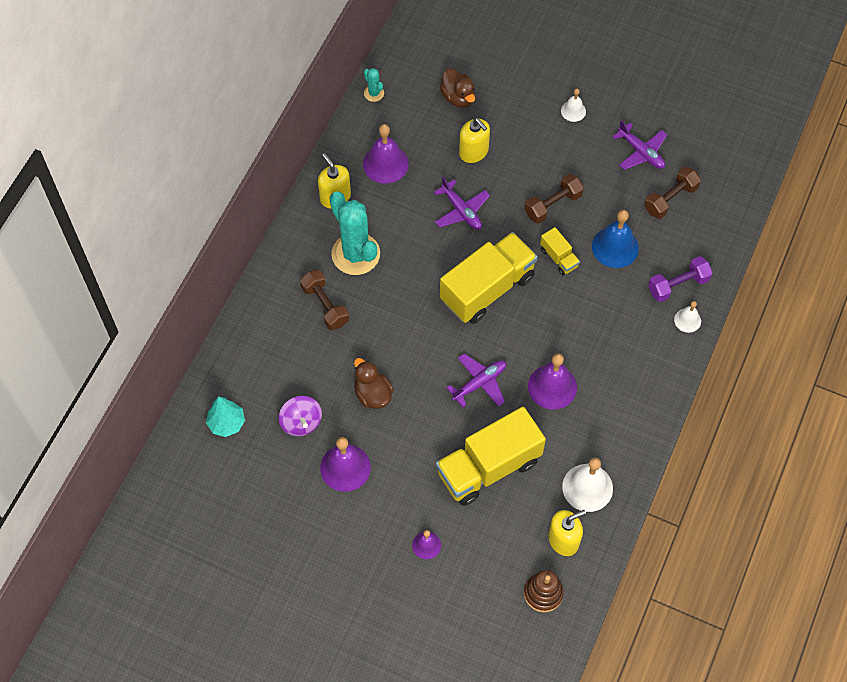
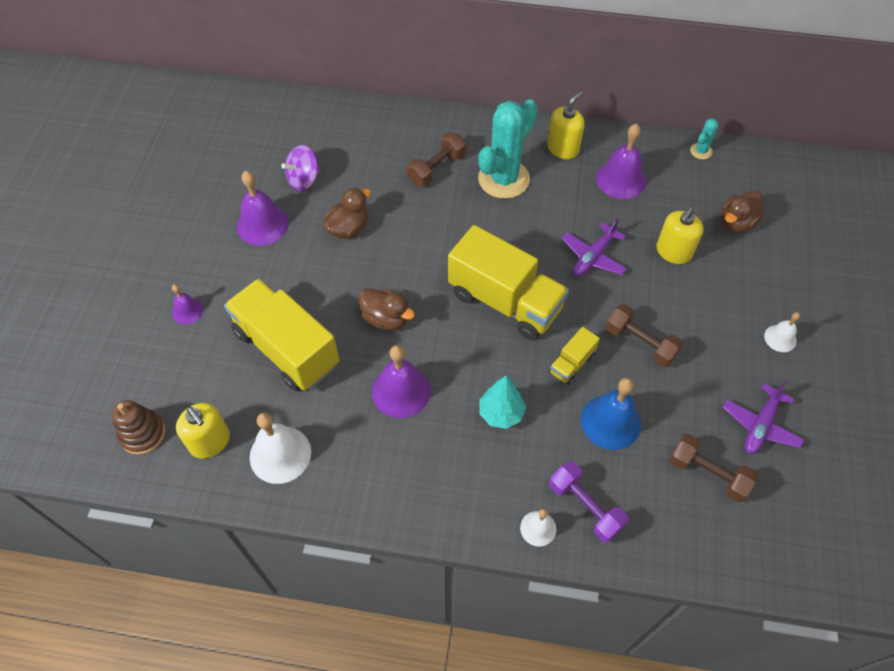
camera: 75 degrees right, 5 degrees down
(227, 423) = (290, 127): turquoise tree -> turquoise tree (501, 413)
(479, 383) = (386, 319): purple plane -> brown duck

